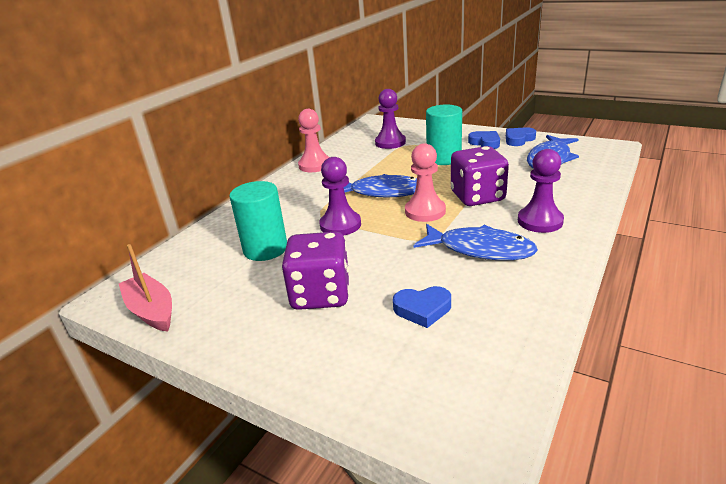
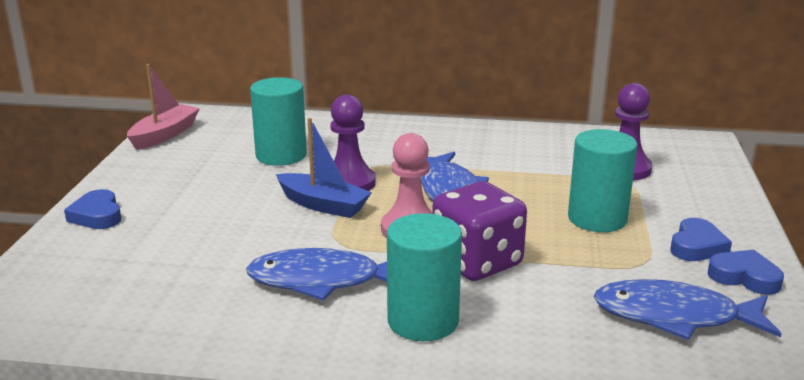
camera: 65 degrees right, 5 degrees down
(315, 165) = (504, 135): pink pawn -> none
(321, 294) = (202, 201): purple dice -> none
(368, 239) = (323, 205): none -> blue boat
(422, 309) = (184, 260): blue heart -> blue heart (97, 215)
(480, 249) = (322, 280): blue fish -> blue fish turned 90 degrees clockwise
(540, 221) = (423, 321): purple pawn -> turquoise cylinder

